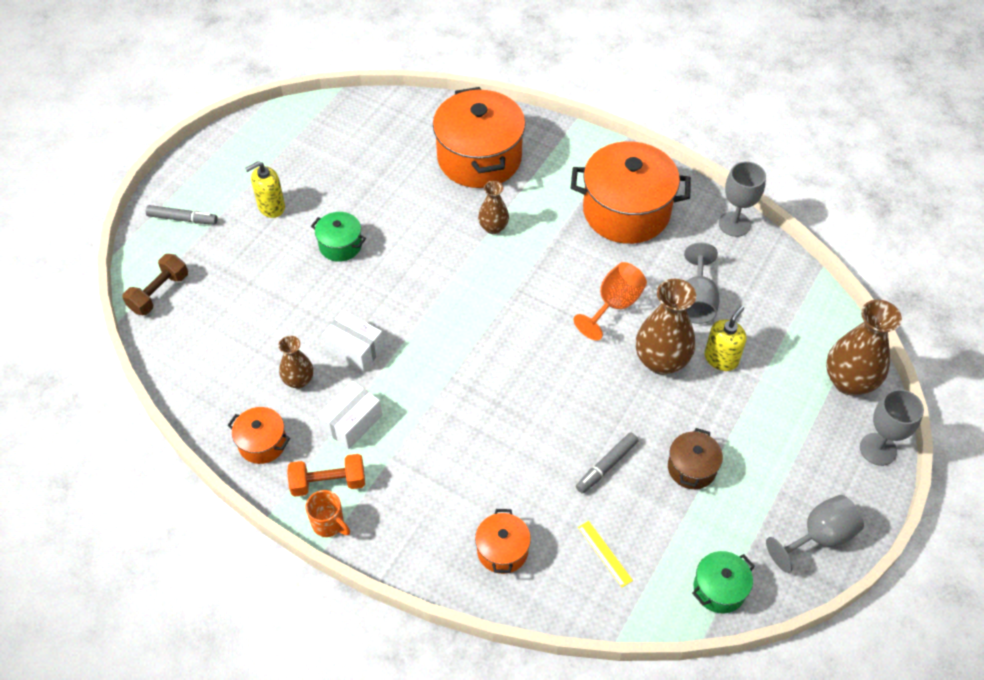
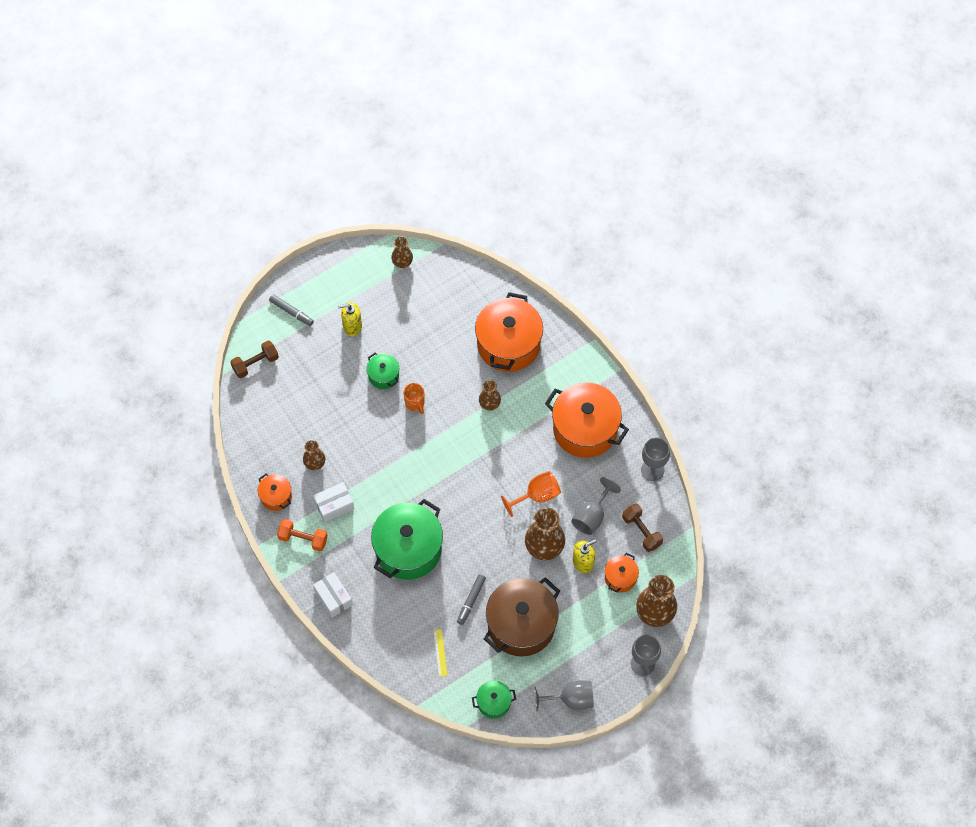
camera: 25 degrees right, 10 degrees up
(301, 121) = (402, 262): none -> brown vase
(329, 524) = (292, 565): orange mug -> orange mug (415, 403)
(354, 349) = (358, 456): white box -> white box (333, 598)
(484, 436) = (408, 549): none -> green pot
(502, 550) = (383, 625): orange pot -> orange pot (620, 577)
(606, 466) = (471, 600): grey marker -> grey marker turned 45 degrees counterclockwise
(691, 468) = (521, 625): brown pot -> brown pot, size x2.08
(767, 294) = (641, 531): none -> brown dumbbell

